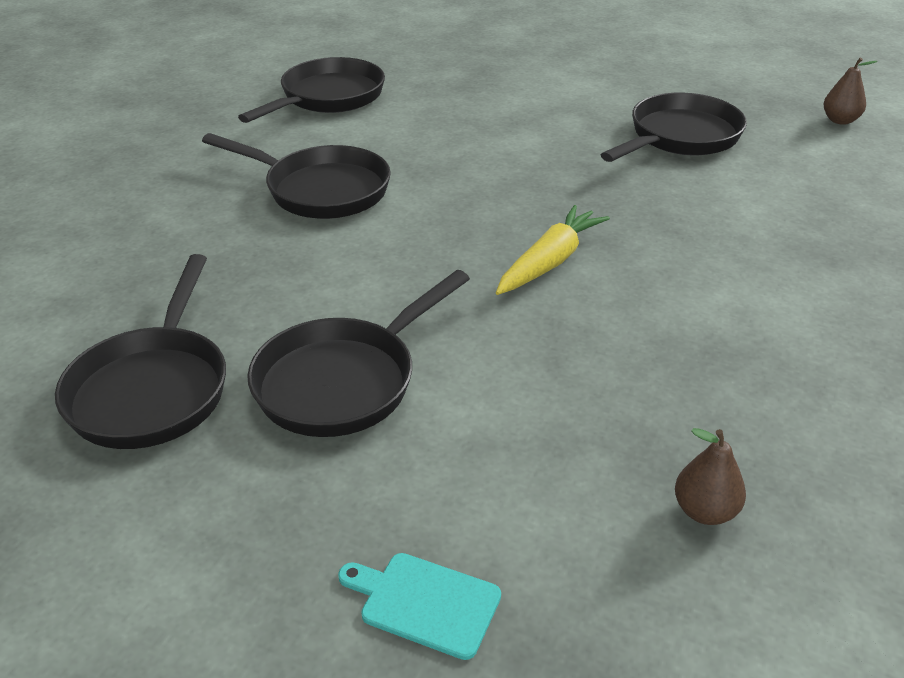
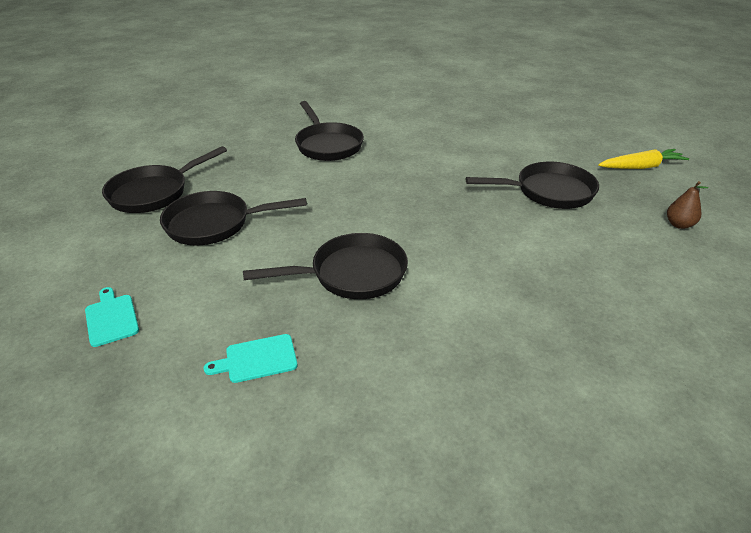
camera: 40 degrees right, 0 degrees up
(328, 98) = (395, 106): black pan -> black pan (352, 274)
(550, 261) = (374, 219): yellow carrot -> yellow carrot (641, 167)
(705, 511) = (257, 359): brown pear -> turquoise cutting board

